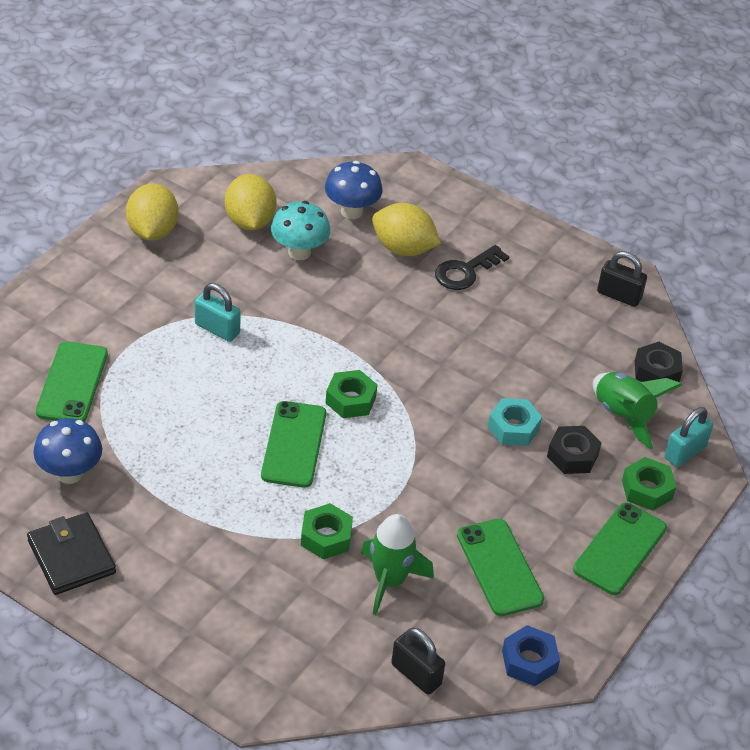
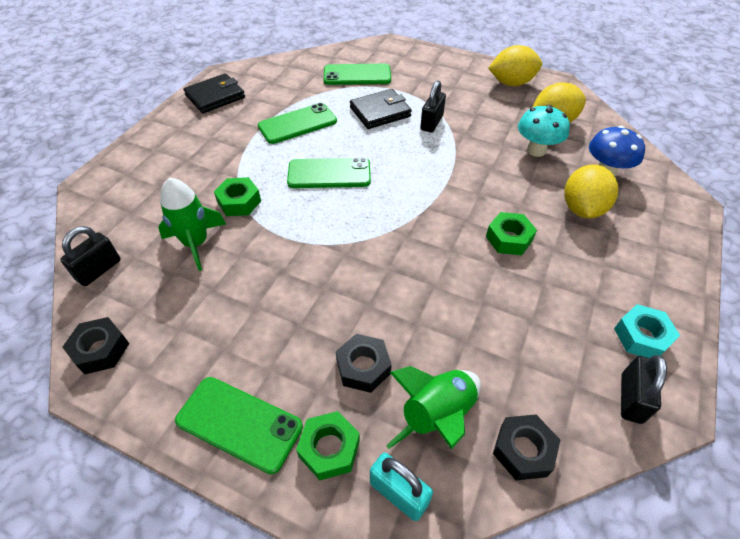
camera: 85 degrees right, 5 degrees up
(70, 473) = (282, 86): blue mushroom -> none
(176, 374) = (380, 112): none -> black wallet
(217, 329) = (431, 123): turquoise padlock -> black padlock
(350, 400) = (385, 198): green nut -> green nut (509, 238)
(465, 271) = (581, 255): black key -> none
(499, 567) = (211, 316): green phone -> green phone (297, 124)
(513, 428) = (387, 312): turquoise nut -> turquoise nut (642, 337)
(529, 661) = (100, 350): blue nut -> black nut

